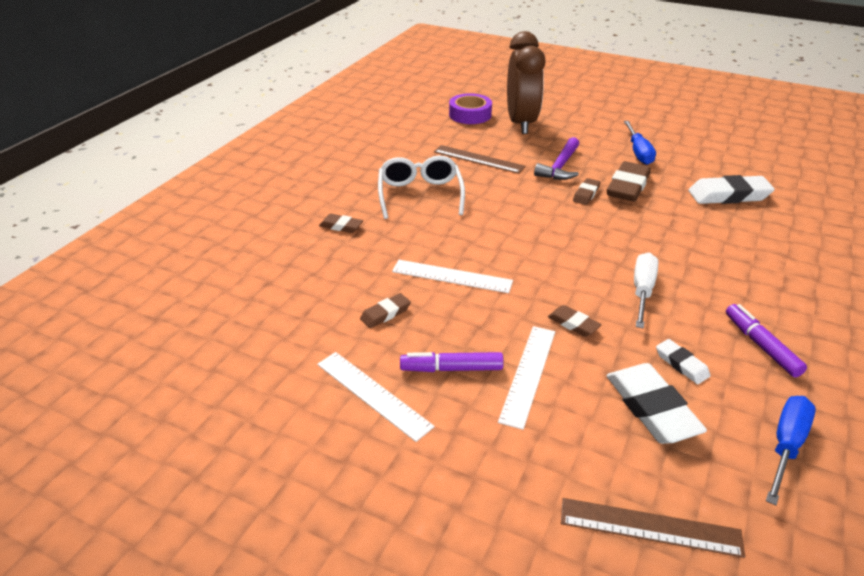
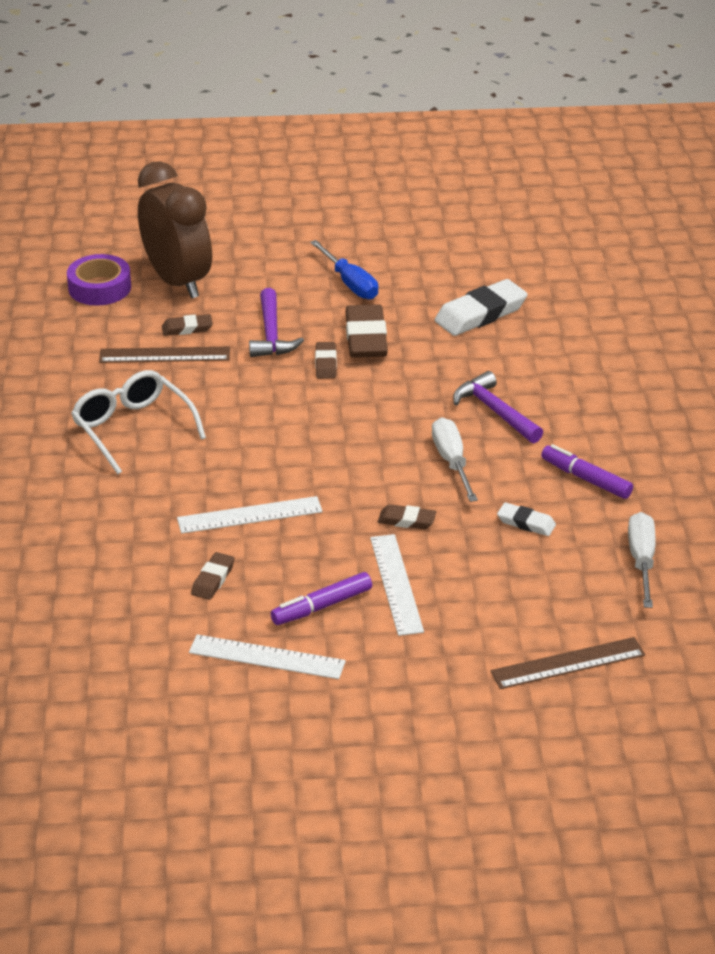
camera: 30 degrees left, 0 degrees up
(341, 226) = (74, 501): brown eraser -> brown eraser (187, 328)
(651, 408) = (521, 572): white eraser -> none
(703, 265) = (495, 411): none -> purple hammer
(786, 445) = (641, 560): blue screwdriver -> white screwdriver

